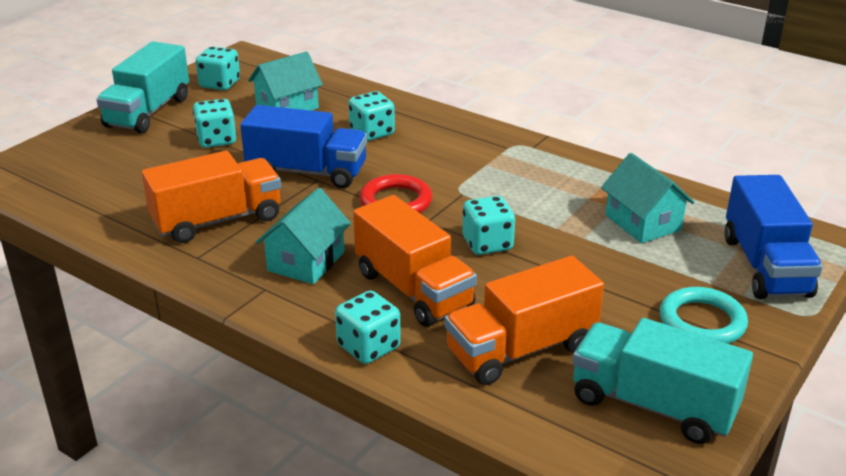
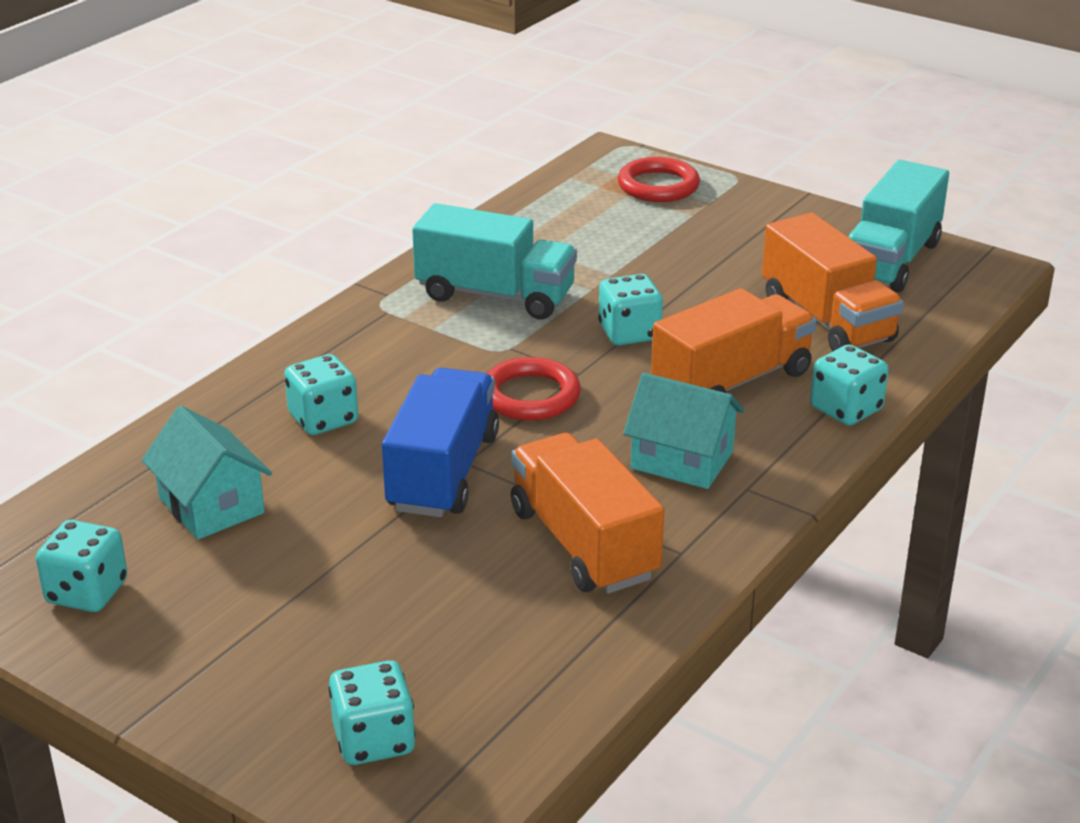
camera: 90 degrees left, 0 degrees up
(148, 112) = (191, 670): turquoise truck -> turquoise truck (495, 295)
(216, 140) = (322, 572): turquoise dice -> turquoise dice (374, 740)
(643, 222) = (578, 238): turquoise house -> none
(702, 322) = (759, 226): turquoise ring -> none
(765, 266) = (658, 186): blue truck -> red ring

